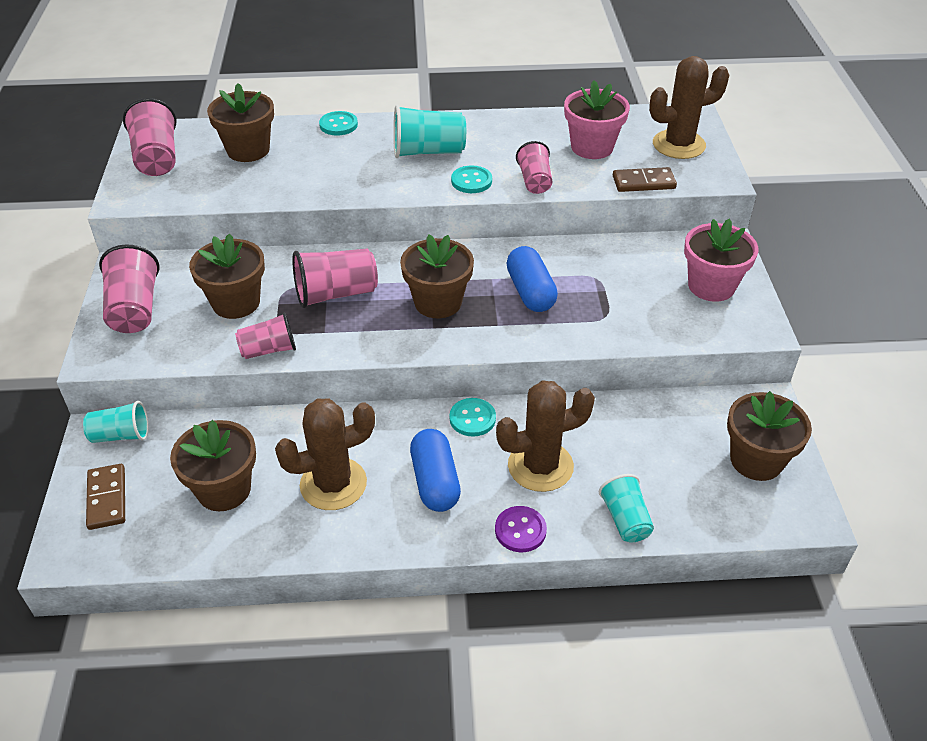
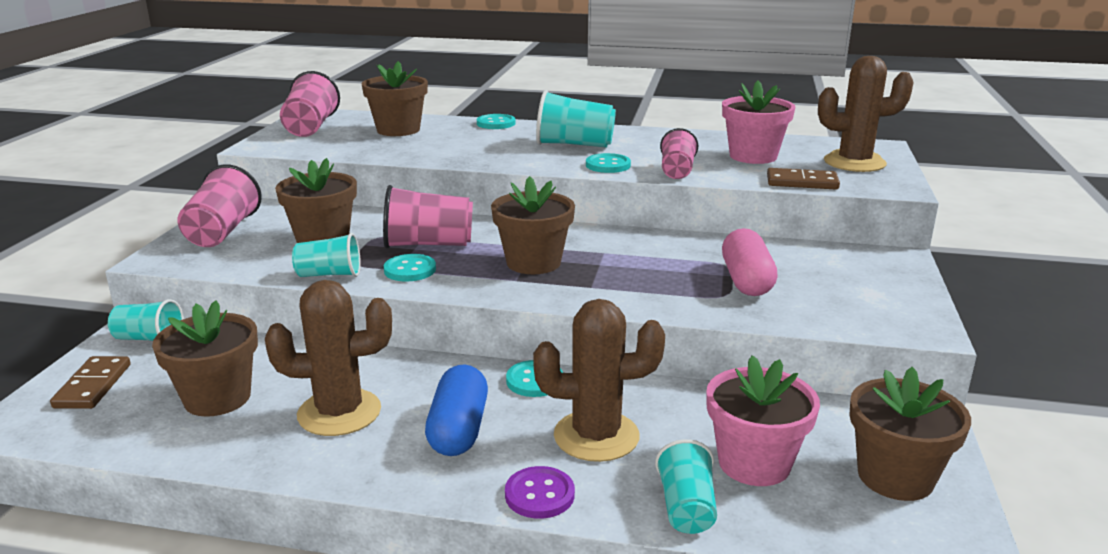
camera: 15 degrees right, 20 degrees down
(269, 350) = (329, 274): pink cup -> turquoise cup
(336, 331) = (410, 270): none -> turquoise button
(530, 292) = (643, 267): blue capsule -> none
(617, 295) = (746, 280): none -> pink capsule
(711, 286) = (868, 287): pink flower pot -> pink flower pot (754, 463)

